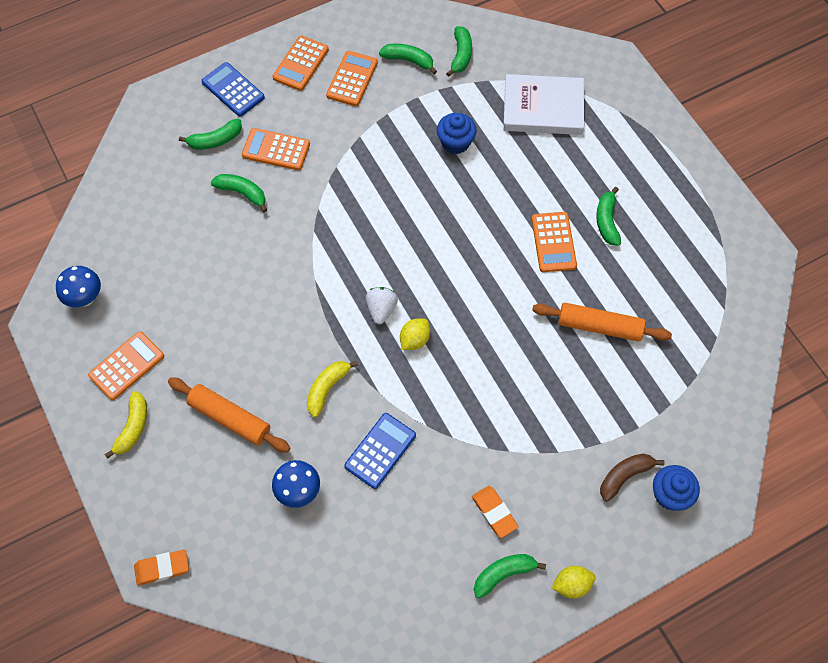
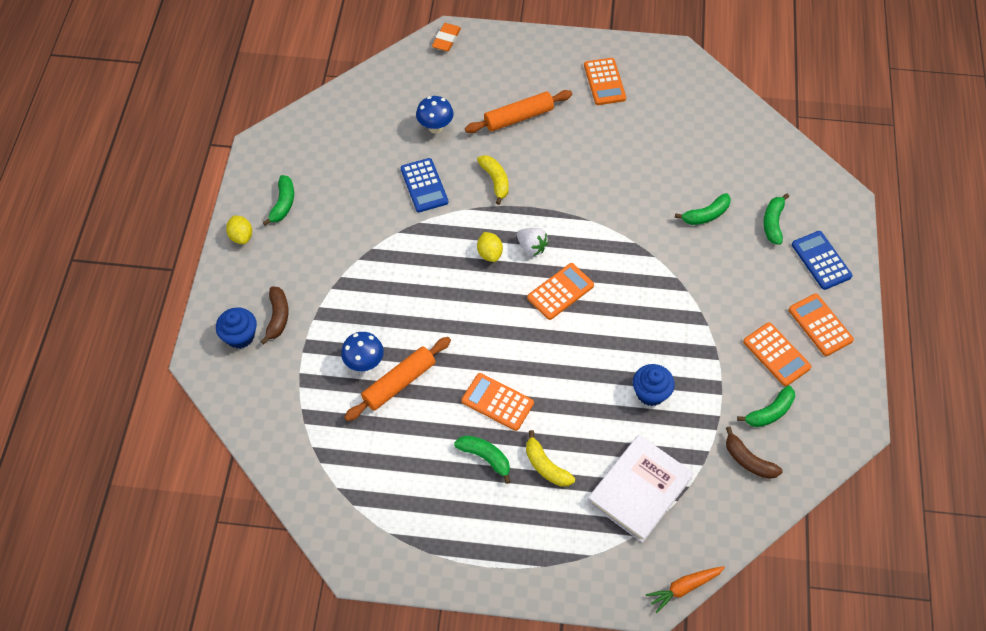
camera: 125 degrees right, 5 degrees down
(85, 298) = (678, 83): blue mushroom -> blue mushroom (364, 363)
(133, 427) = (554, 66): yellow banana -> yellow banana (546, 466)
(233, 90) = (821, 260): blue calculator -> blue calculator turned 105 degrees counterclockwise
(276, 150) = (734, 258): orange calculator -> orange calculator (560, 291)
(461, 55) = (748, 460): green banana -> brown banana
(494, 512) = (325, 223): orange eraser -> none
(571, 585) = (241, 236): yellow lemon -> yellow lemon turned 45 degrees counterclockwise
(591, 46) = (684, 588): none -> orange carrot

